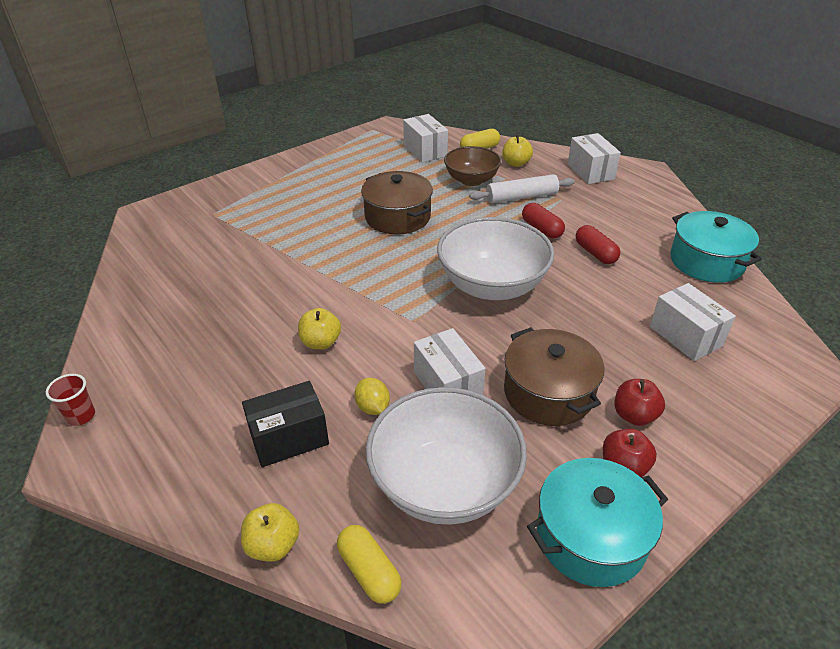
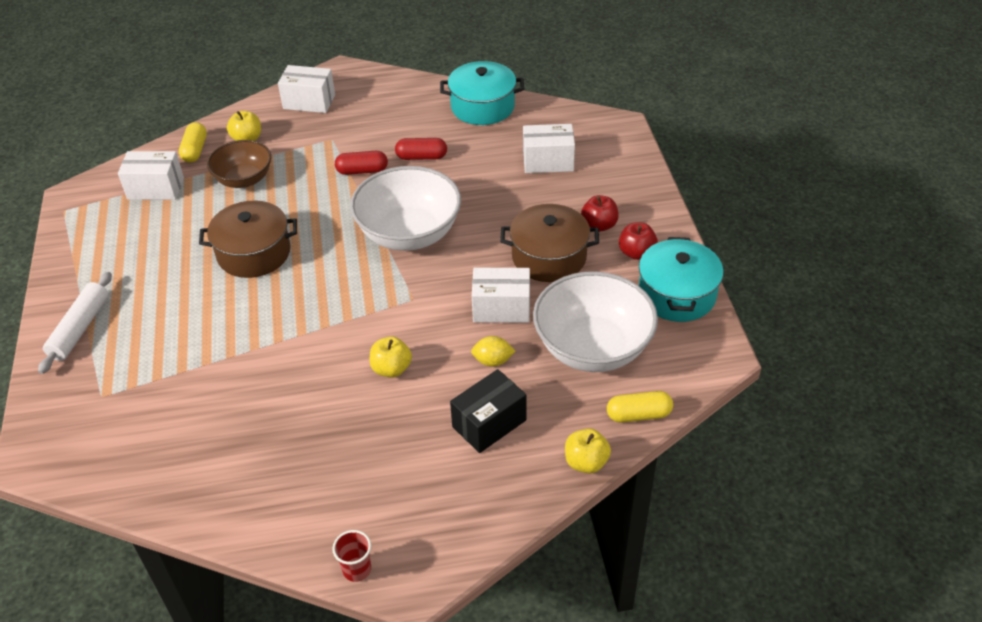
camera: 60 degrees left, 5 degrees up
(289, 438) = (489, 423): black box -> black box turned 45 degrees clockwise
(521, 197) = (304, 160): white rolling pin -> white rolling pin (80, 328)

